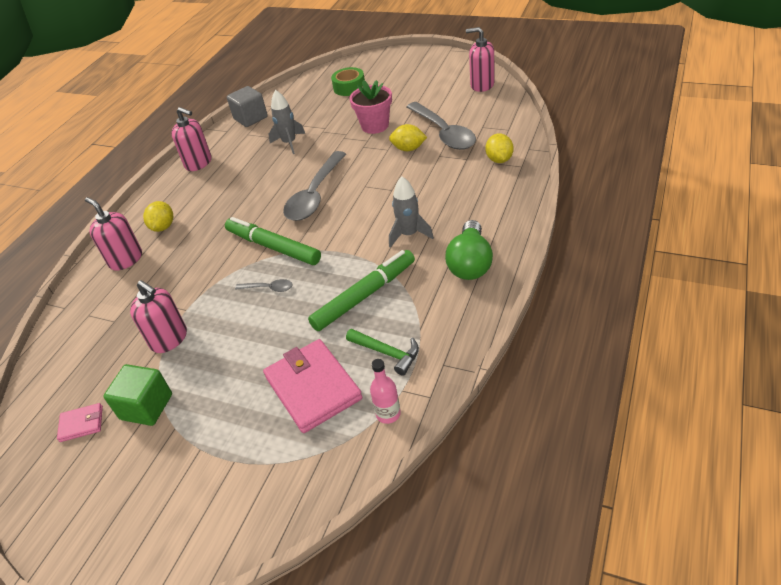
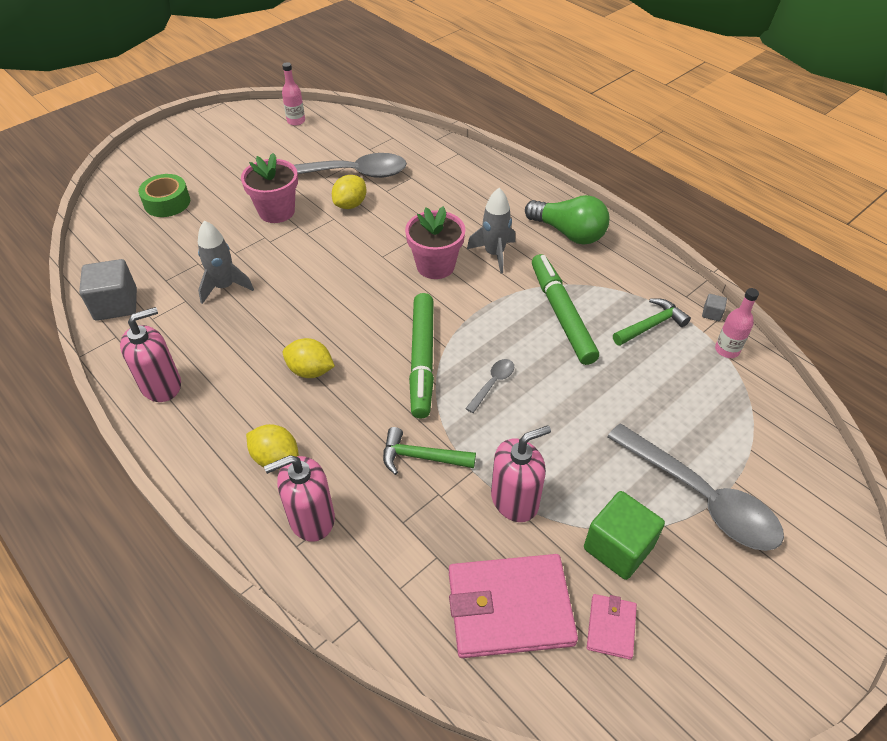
camera: 70 degrees left, 5 degrees up
(188, 282) = (421, 457): none -> green hammer
(273, 247) = (422, 360): green marker -> green marker turned 60 degrees counterclockwise
(313, 388) = (667, 391): pink wallet -> pink wallet (510, 608)
(315, 195) = (358, 297): grey spoon -> grey spoon (701, 498)
(372, 213) = (435, 266): none -> pink flower pot
(431, 389) = (711, 314): none -> grey cube
(482, 85) = (296, 121): pink soap dispenser -> pink bottle
(499, 160) = (435, 160): yellow lemon -> yellow lemon (310, 371)

